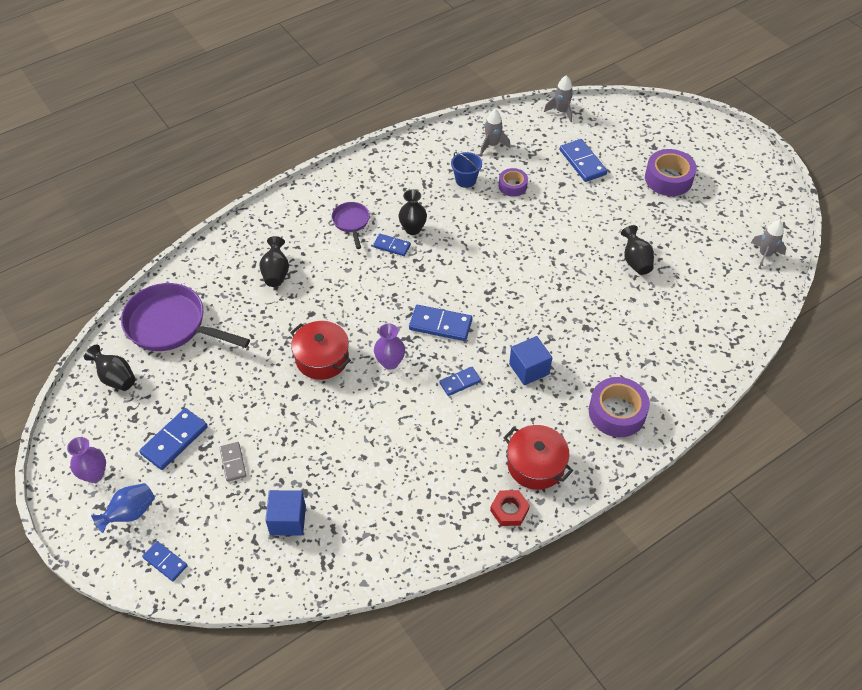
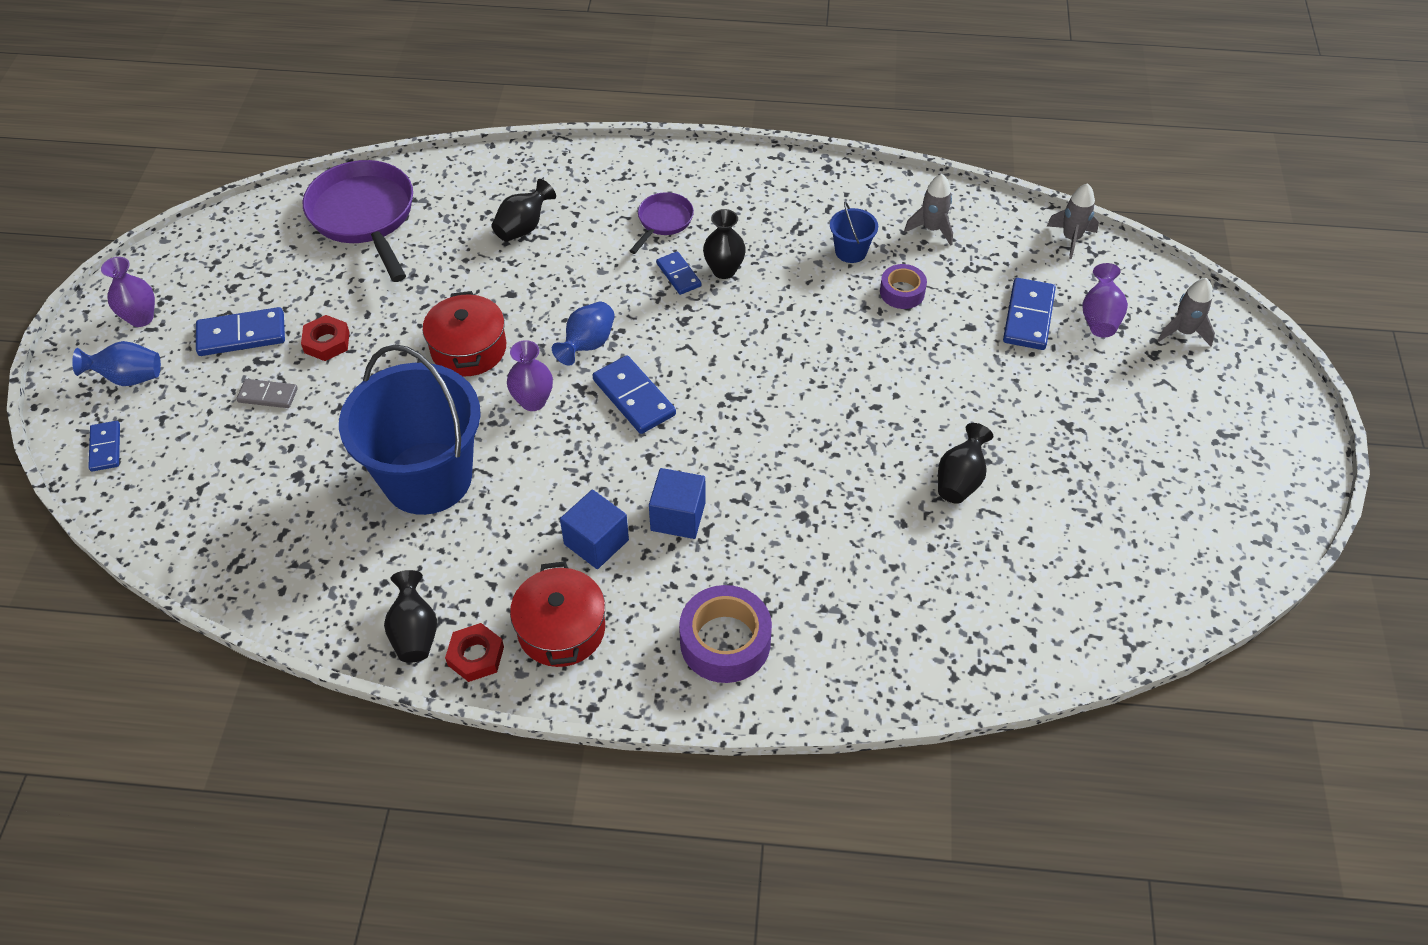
camera: 40 degrees right, 0 degrees up
(116, 378) = (259, 237): black vase -> black vase (415, 632)
(233, 409) = (327, 342): none -> red nut
(233, 462) = (268, 395): grey domino -> grey domino turned 75 degrees clockwise
(288, 520) = (251, 492): blue cube -> blue cube (596, 542)
(379, 441) = (427, 478): none -> blue bucket
(385, 313) = (587, 345): none -> blue vase
(460, 382) = (583, 476): blue domino -> none
(613, 143) = (1100, 318): none -> purple vase
(668, 179) = (1127, 407): purple tape -> none
(764, 255) = (1158, 590): grey rocket -> grey rocket (1183, 332)

